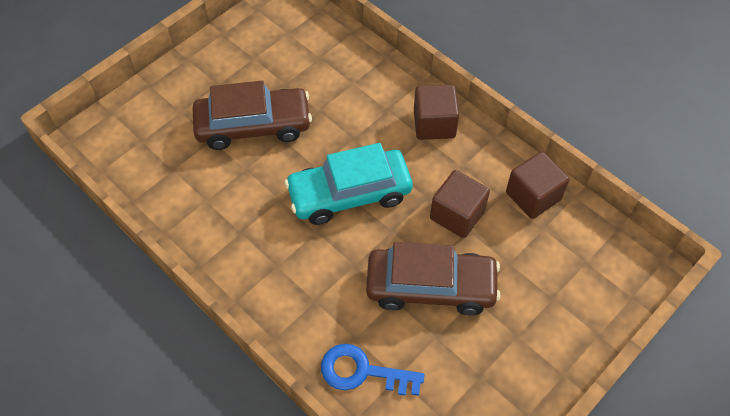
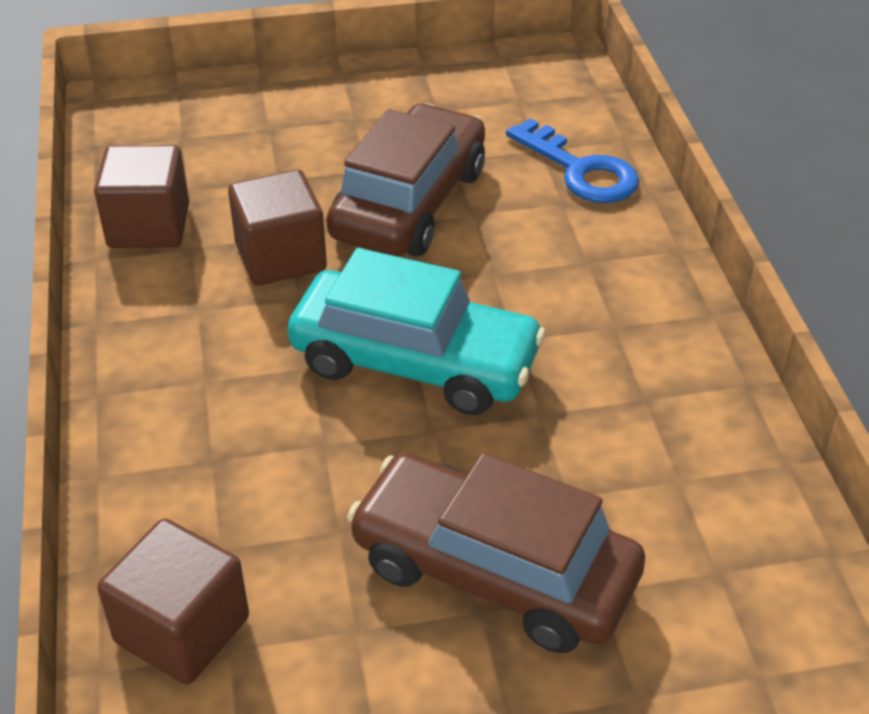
camera: 145 degrees left, 15 degrees down
(430, 287) = (409, 203): brown car -> brown car turned 75 degrees clockwise
(434, 124) = (163, 391): brown cube -> brown cube (182, 630)

